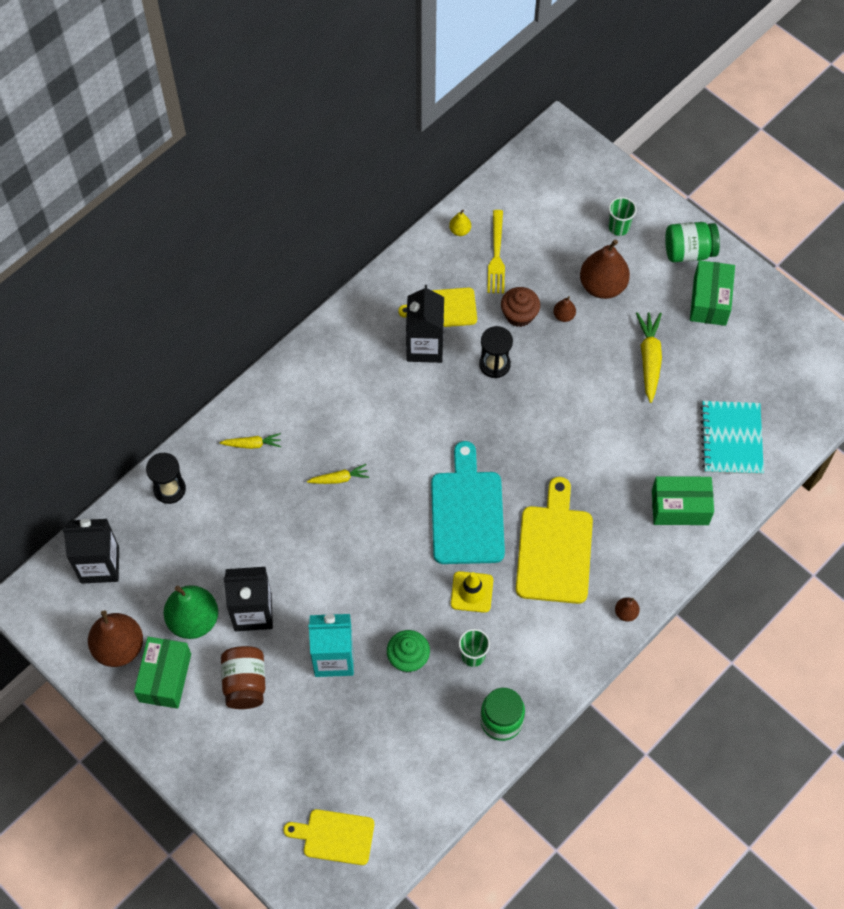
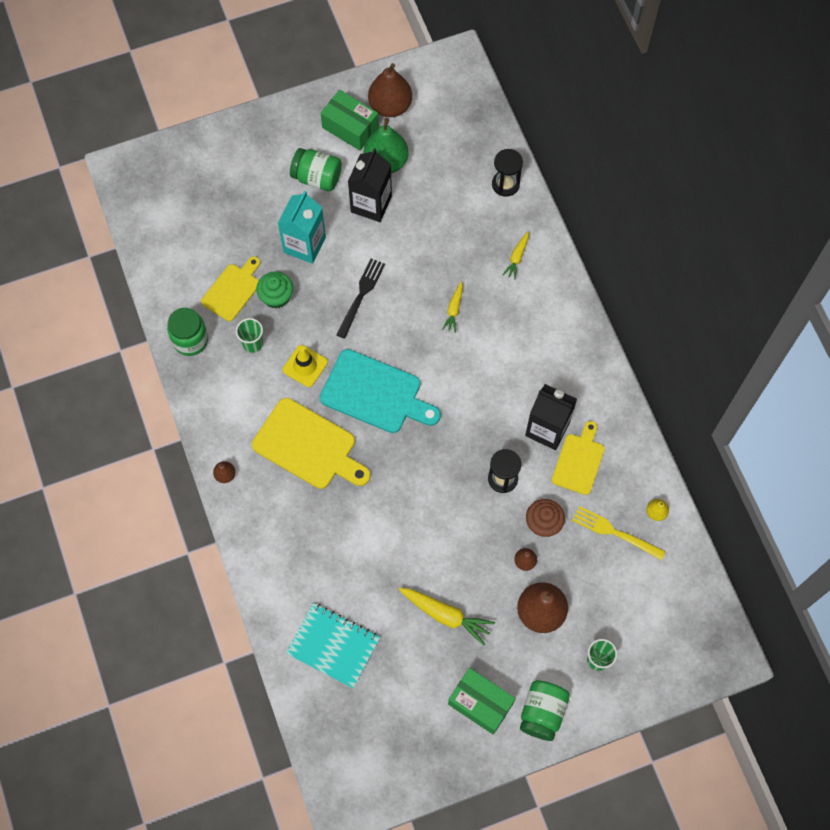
camera: 115 degrees right, 5 degrees up
(100, 565) = (464, 115): black carton -> none
(245, 683) = (317, 178): brown jar -> green jar
(334, 836) = (170, 192): yellow cutting board -> yellow cutting board (232, 290)
(365, 574) = (361, 295): none -> black fork
(680, 507) = (293, 567): green box -> none

